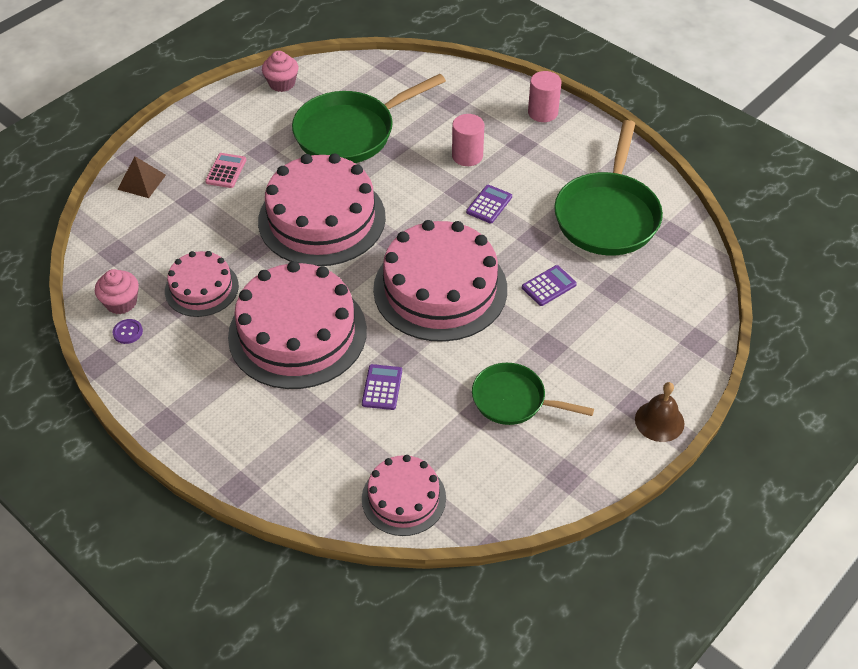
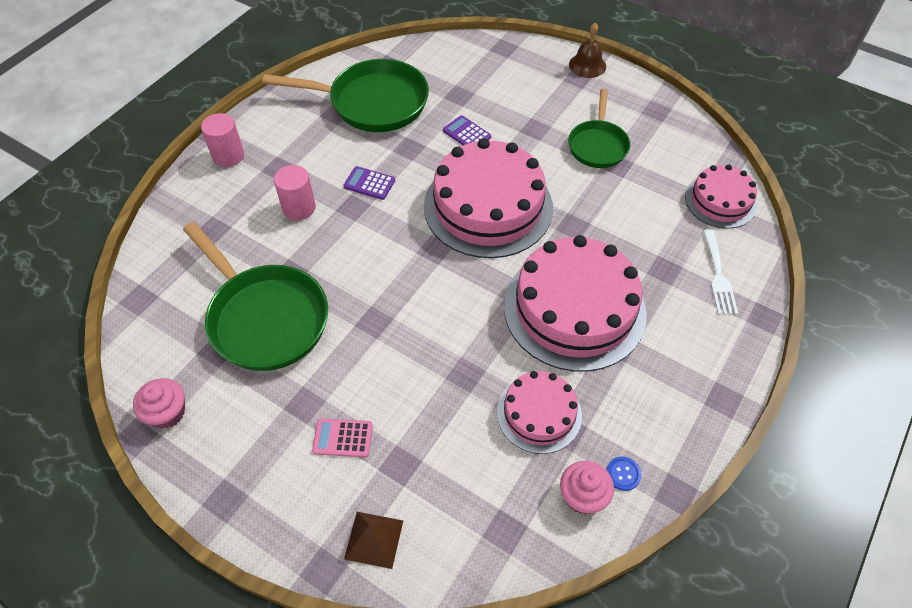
camera: 100 degrees left, 5 degrees up
(128, 332) = (623, 474): purple button -> blue button
(301, 463) = (718, 275): none -> white fork
(322, 219) = (411, 319): pink cake -> none
(382, 387) = (616, 232): purple calculator -> none

